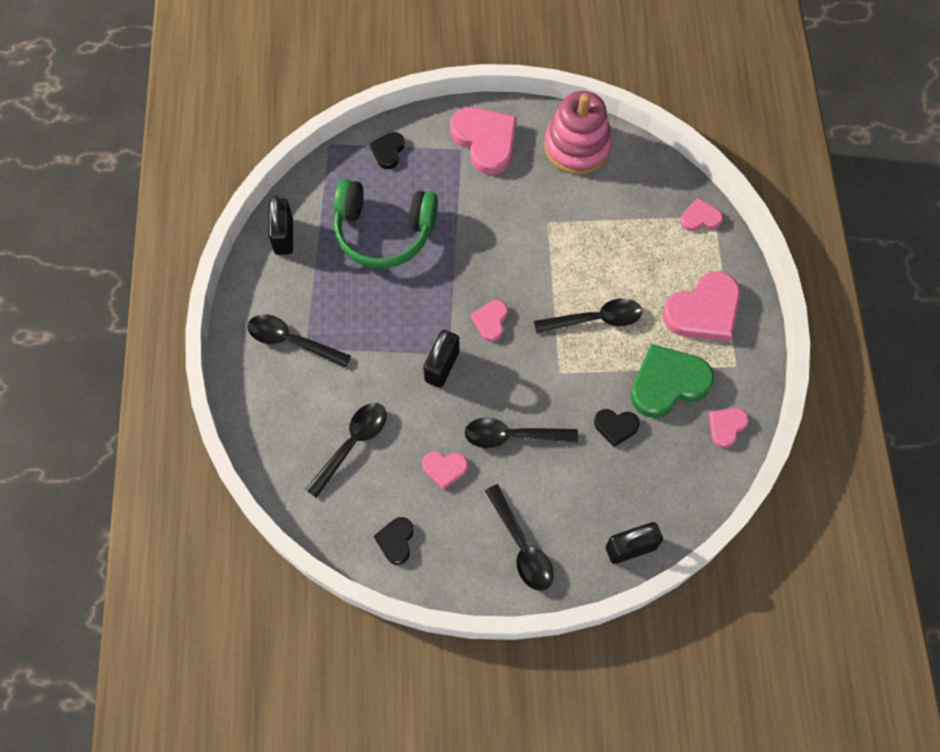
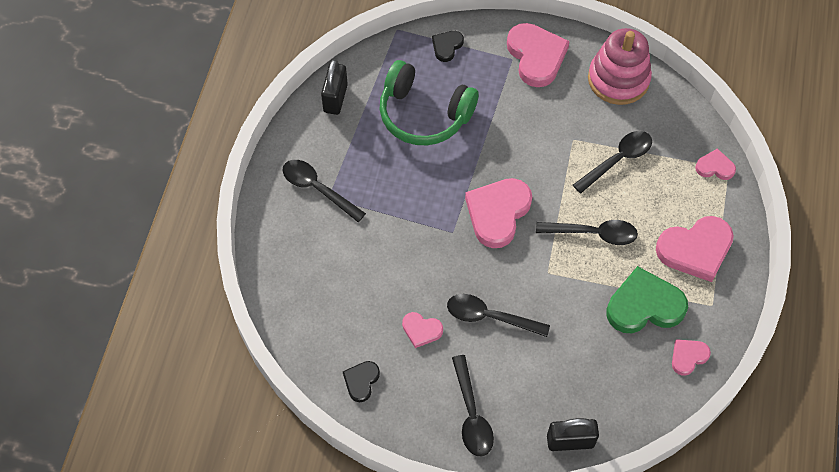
camera: 15 degrees right, 5 degrees down
(352, 444) = (345, 289): black spoon -> black spoon (617, 160)
(442, 366) = (443, 242): black padlock -> none
(490, 321) = (497, 213): pink heart -> pink heart, size x1.93
(616, 426) = (586, 332): black heart -> none

